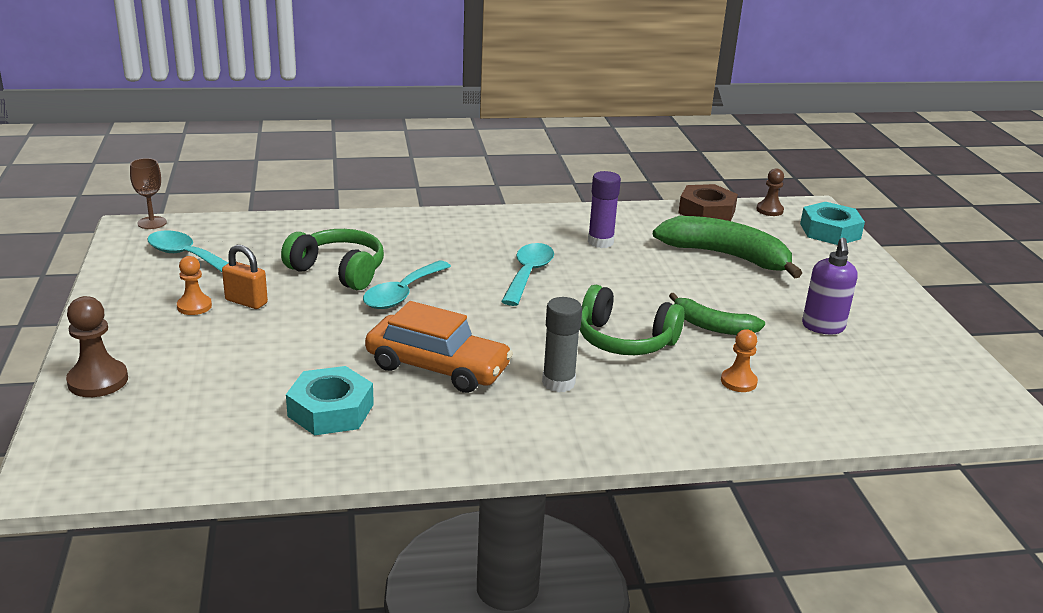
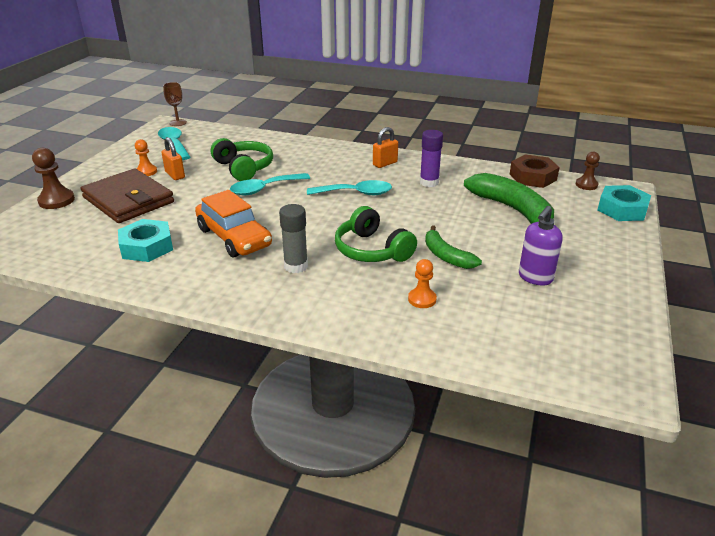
camera: 30 degrees right, 5 degrees up
(218, 353) = (128, 200): none -> brown wallet
(521, 228) = (385, 163): none -> orange padlock
(528, 274) = (356, 193): turquoise spoon -> turquoise spoon turned 45 degrees clockwise

